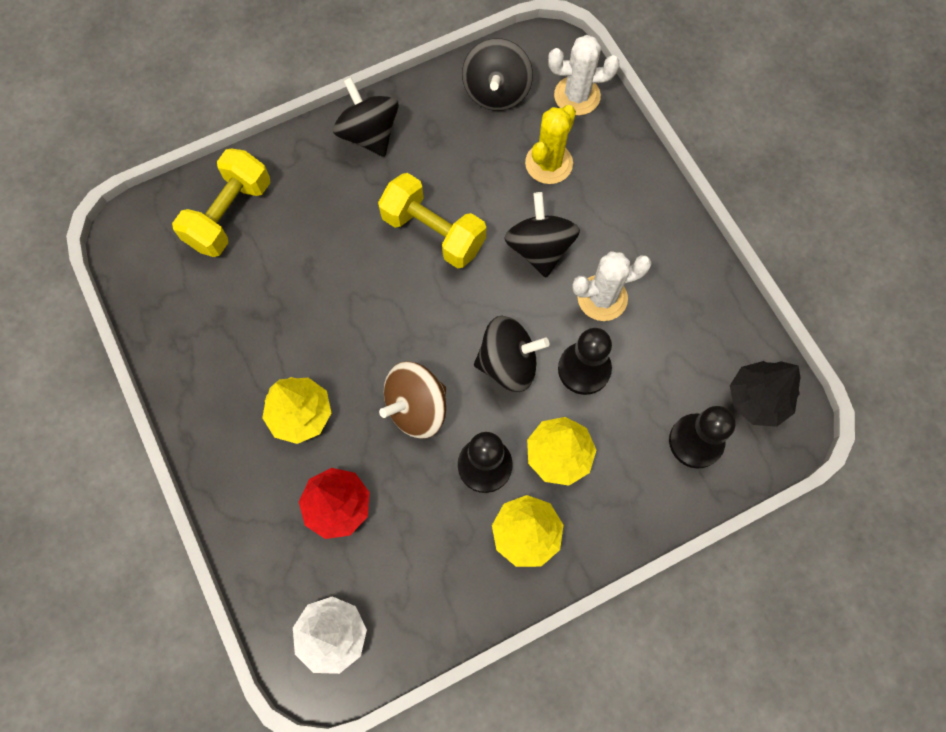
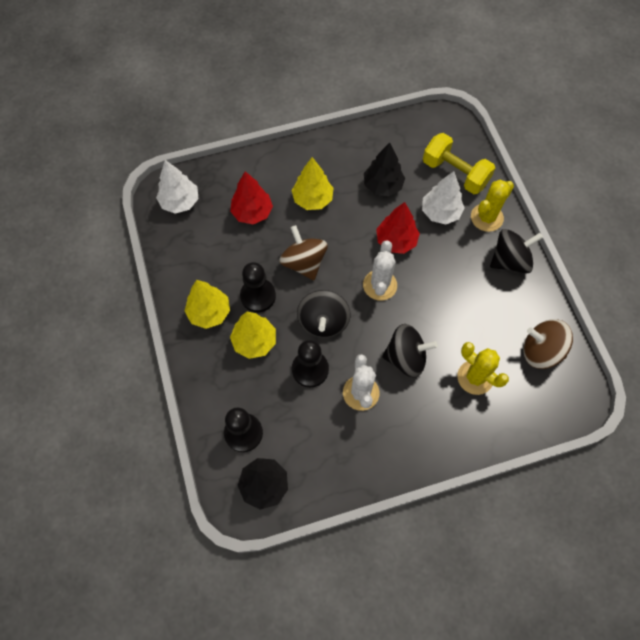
camera: 100 degrees right, 5 degrees down
(263, 313) = (383, 186): none -> black tree
(302, 228) = (440, 212): none -> white tree
(303, 167) = (486, 217): none -> yellow cactus
(359, 282) = (396, 241): none -> red tree
(433, 232) = (427, 290): yellow dumbbell -> none
(496, 92) = (541, 351): black spinning top -> brown spinning top
(577, 96) = (534, 410): white cactus -> white cactus (380, 285)

